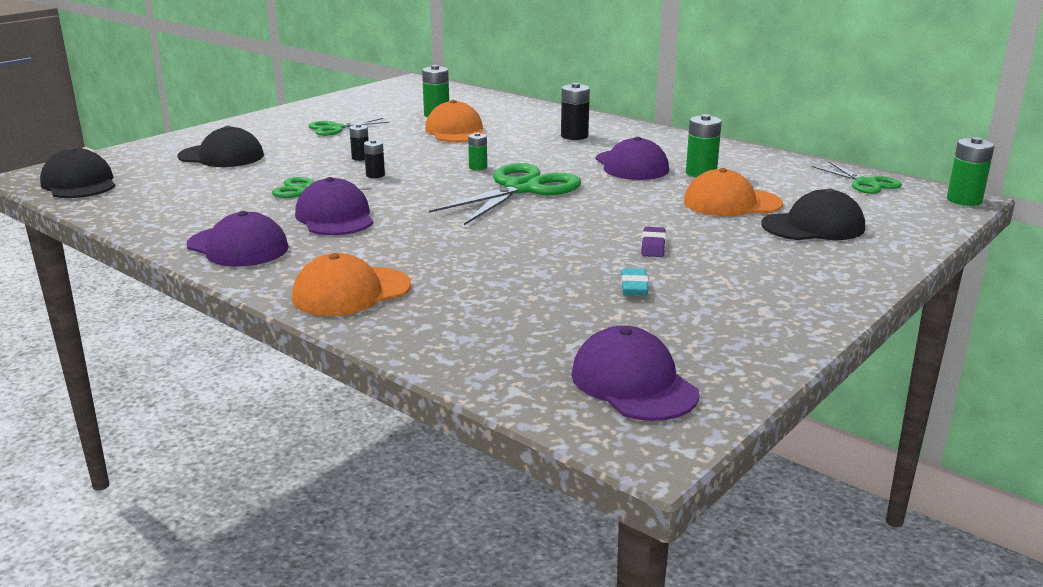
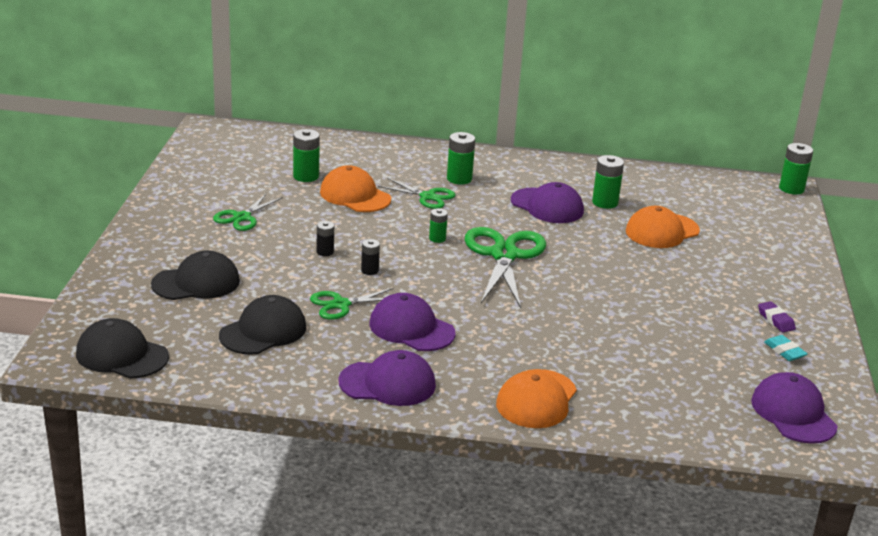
camera: 35 degrees left, 5 degrees up
(574, 136) = (459, 179): black battery -> green battery
(633, 383) = (793, 413): purple cap -> purple cap turned 45 degrees clockwise
(634, 287) = (700, 334): turquoise eraser -> turquoise eraser (784, 351)
(653, 246) = (666, 291): purple eraser -> purple eraser (776, 320)
(813, 226) = (736, 242): black cap -> black cap (263, 331)
(866, 183) = (719, 186): green scissors -> green scissors (428, 197)

